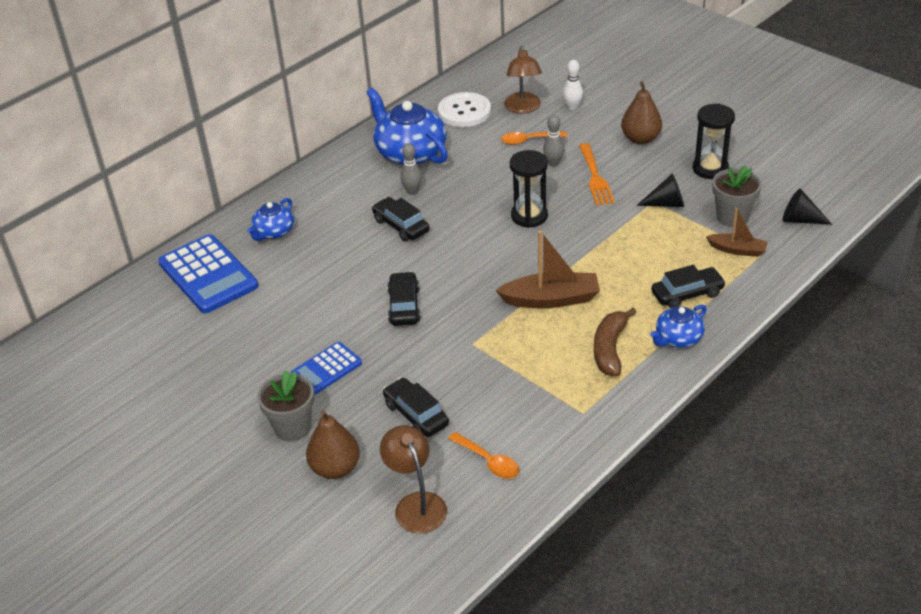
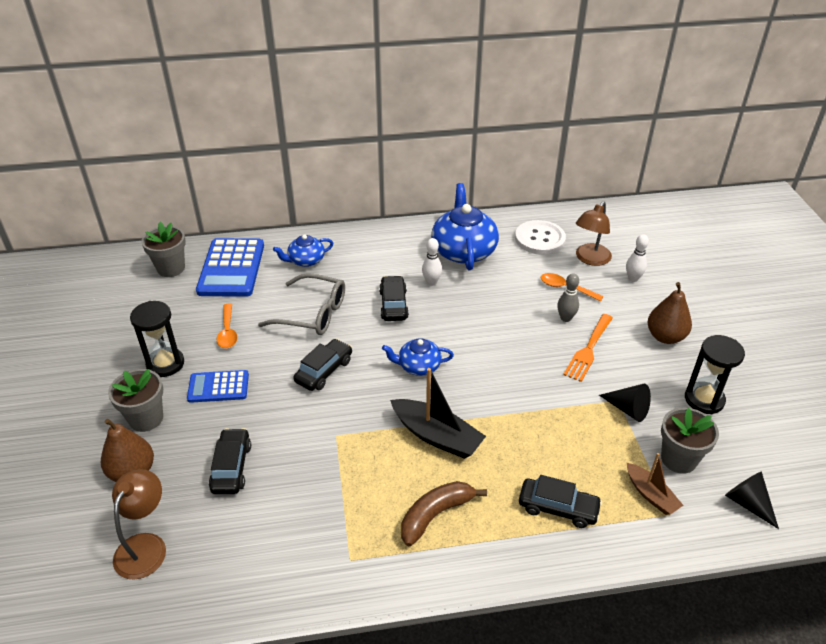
camera: 35 degrees right, 0 degrees up
(144, 306) = (171, 268): none -> grey flower pot
(337, 270) = (312, 313): none -> grey glasses
(412, 191) = (431, 282): grey bowling pin -> white bowling pin
(488, 461) = (233, 549): orange spoon -> orange spoon (228, 332)
(529, 216) = (497, 352): black hourglass -> black hourglass (165, 364)
(551, 299) = (437, 436): brown boat -> black boat
(677, 338) = (504, 546): blue teapot -> blue teapot (418, 366)

